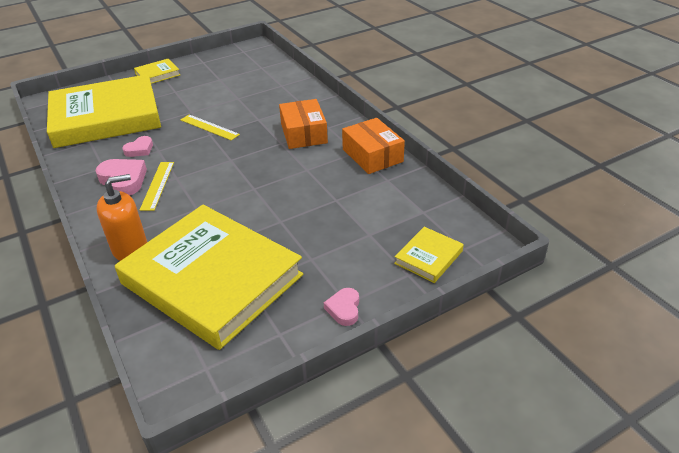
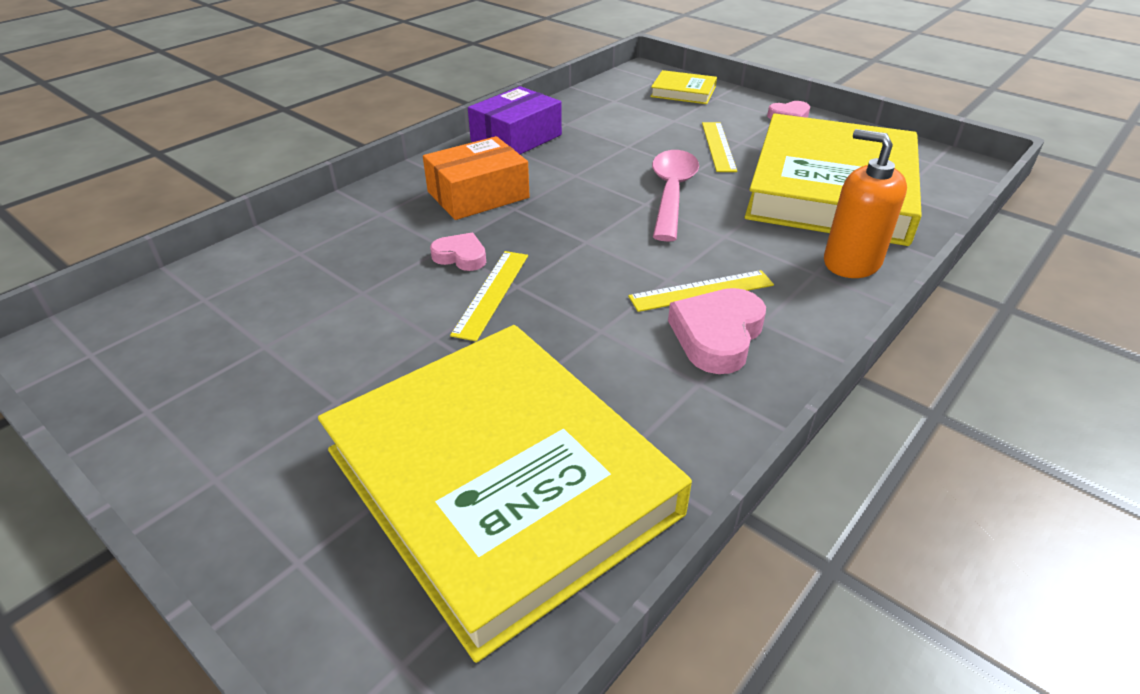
camera: 110 degrees left, 0 degrees up
(140, 149) = (611, 356): pink heart -> pink heart (461, 256)
(157, 74) = (223, 481): yellow book -> none
(258, 202) = (671, 193): none -> pink spoon
(310, 244) = (718, 146): none -> yellow ruler
(372, 155) = (516, 138): orange box -> purple box

